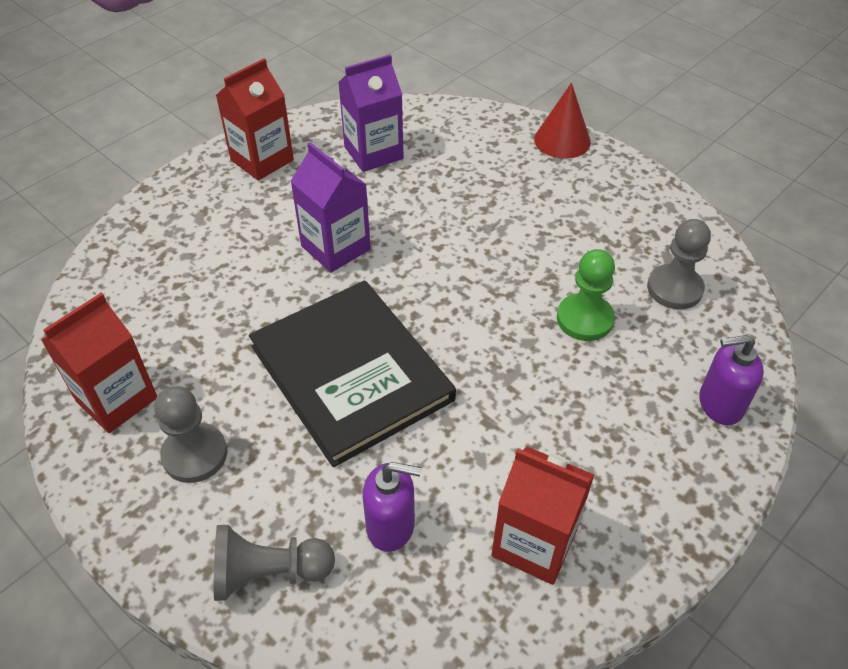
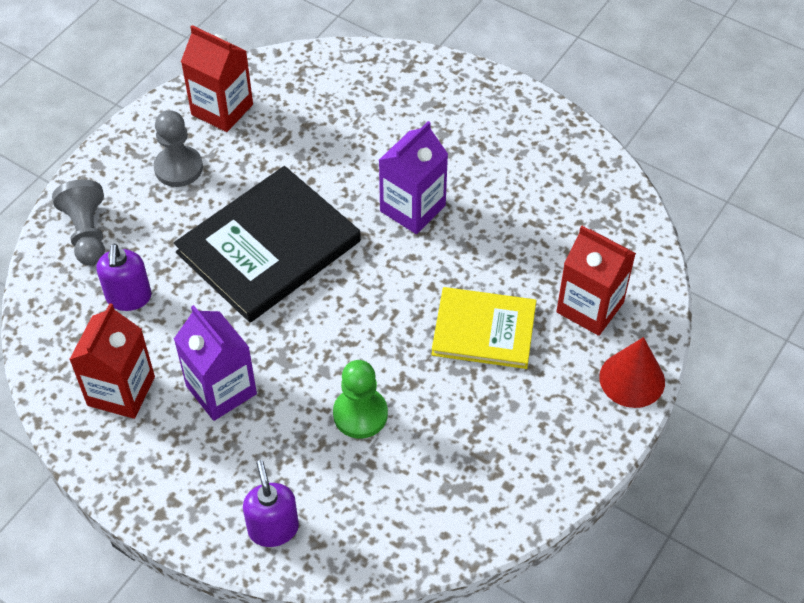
camera: 80 degrees right, 5 degrees up
(262, 160) = (520, 128): red carton -> red carton (590, 307)
(373, 153) = (557, 212): purple carton -> purple carton (221, 390)
(497, 219) = (484, 330): none -> yellow book
(674, 289) = (416, 492): grey pawn -> none

